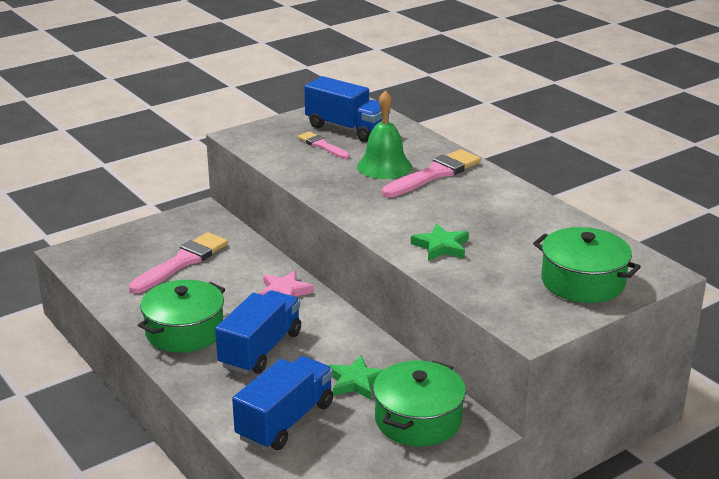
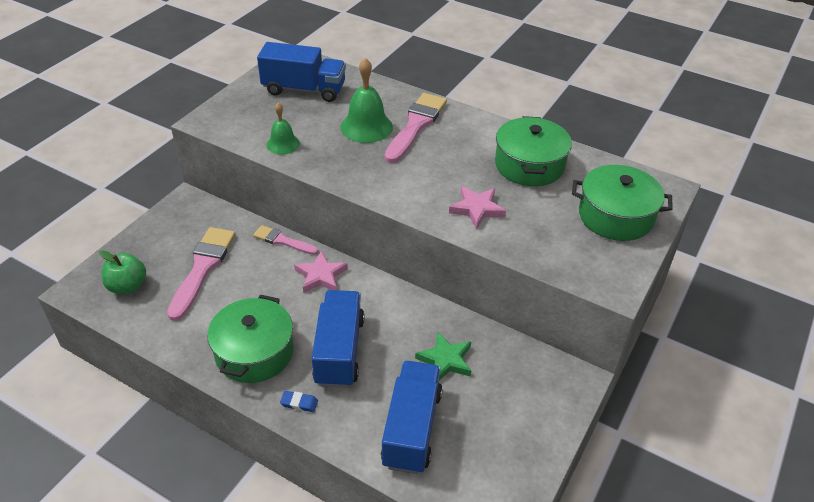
camera: 25 degrees left, 15 degrees up
(110, 260) = (127, 286): none -> green apple
(198, 376) = (299, 403): none -> blue eraser
(295, 164) = (283, 144): none -> green bell
(322, 145) = (294, 115): pink brush -> pink brush (283, 241)
(418, 420) = (522, 385): green pot -> green pot (529, 165)
(441, 246) = (477, 209): green star -> pink star

